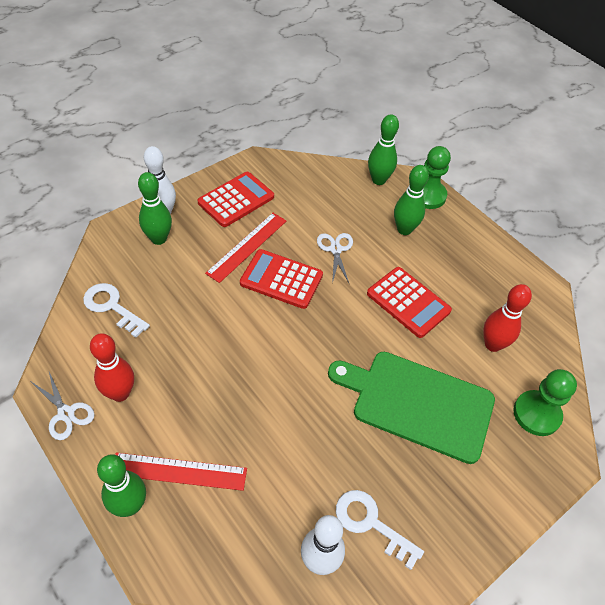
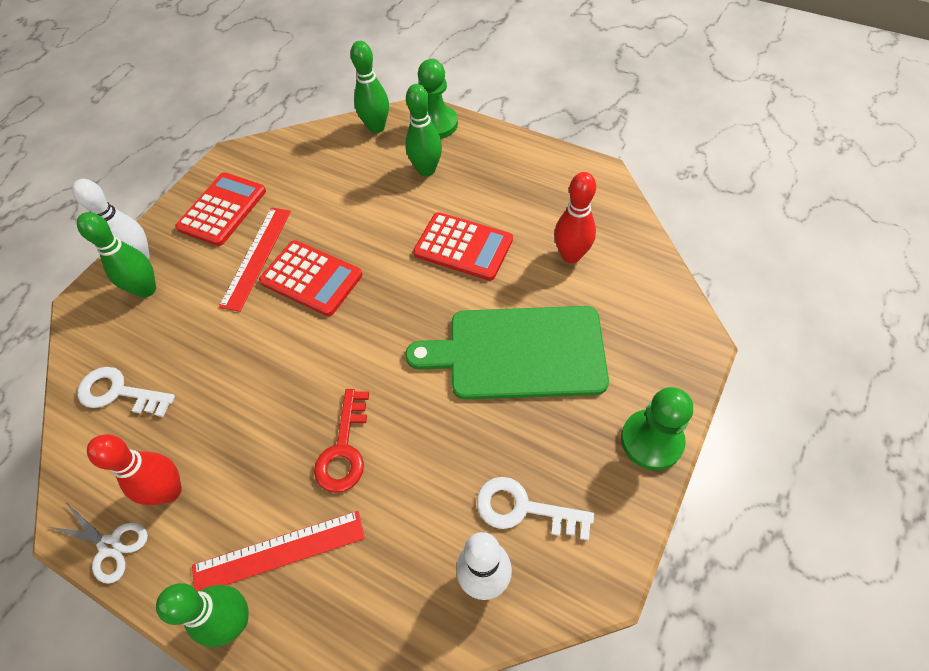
camera: 15 degrees left, 5 degrees up
(254, 418) = (344, 448): none -> red key
(281, 279) = (311, 278): red calculator -> red calculator turned 150 degrees counterclockwise
(335, 249) = (360, 221): white scissors -> none
(536, 414) = (646, 310): green pawn -> green pawn (651, 440)

